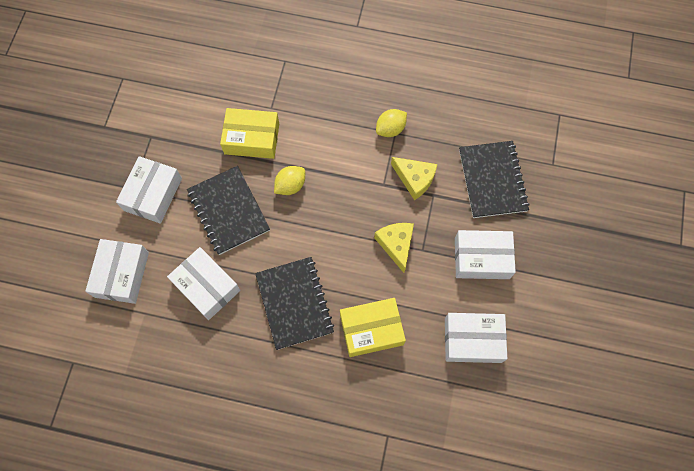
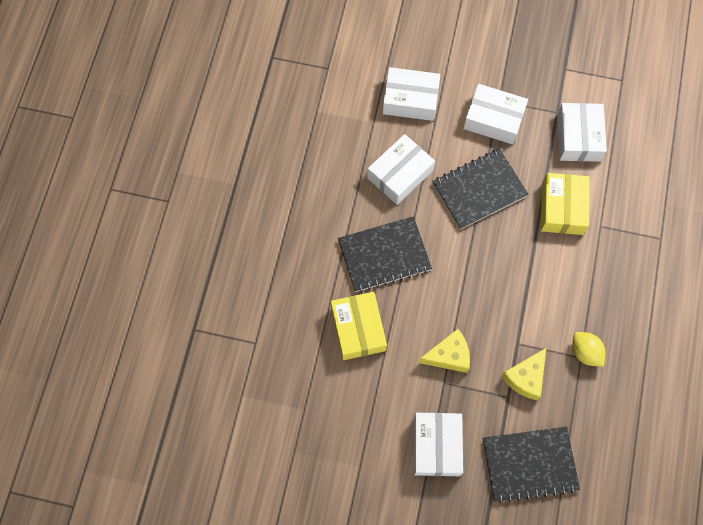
camera: 90 degrees right, 0 degrees up
(290, 185) = (510, 248): yellow lemon -> none
(472, 340) = (347, 431): white box -> white box (578, 137)

